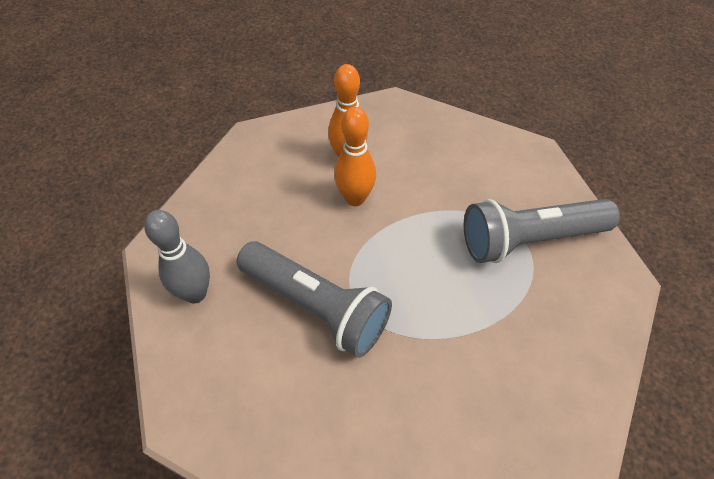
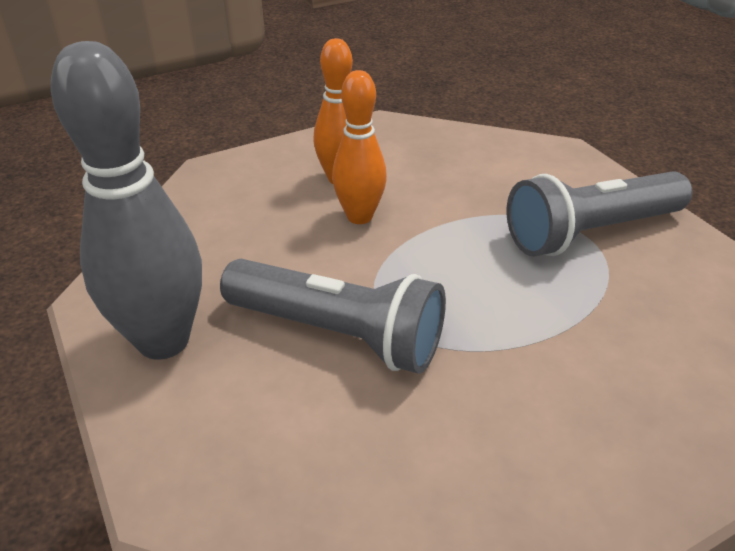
camera: 10 degrees left, 15 degrees down
(195, 293) = (163, 340): grey bowling pin -> grey bowling pin, size x1.62

